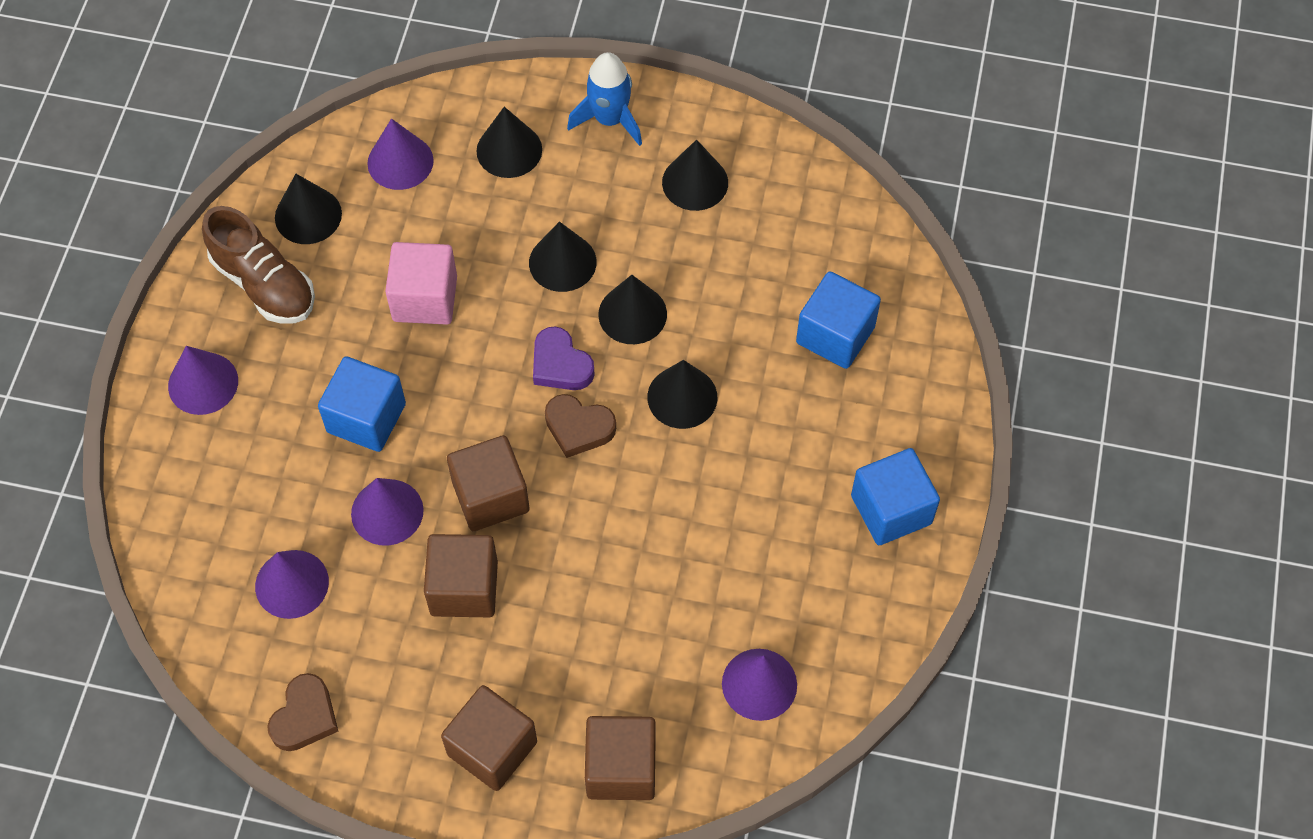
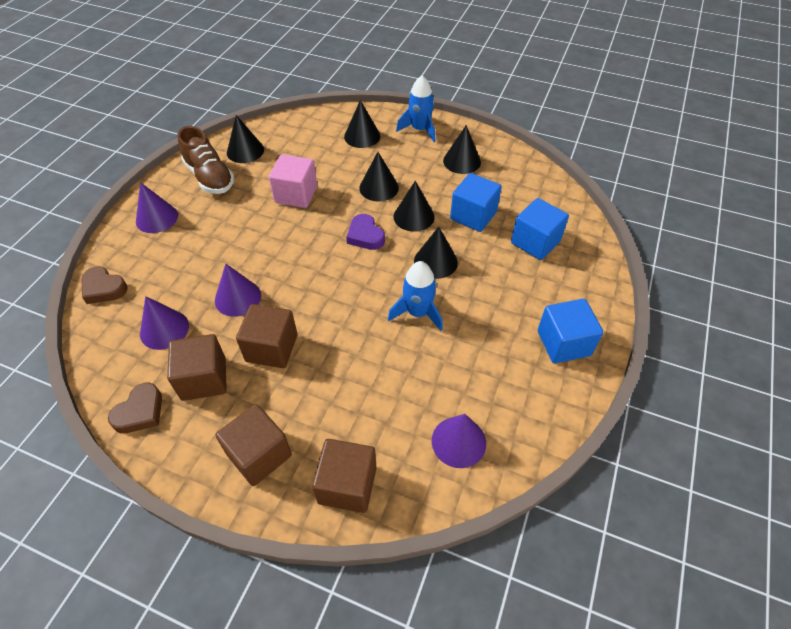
camera: 10 degrees right, 10 degrees down
(366, 418) = (243, 247): blue cube -> blue cube (473, 216)
(400, 162) = (302, 134): purple cone -> none
(490, 496) = (304, 298): brown cube -> brown cube (204, 379)
(578, 428) = (368, 269): brown heart -> brown heart (104, 288)
(669, 493) = (417, 312): none -> blue rocket

